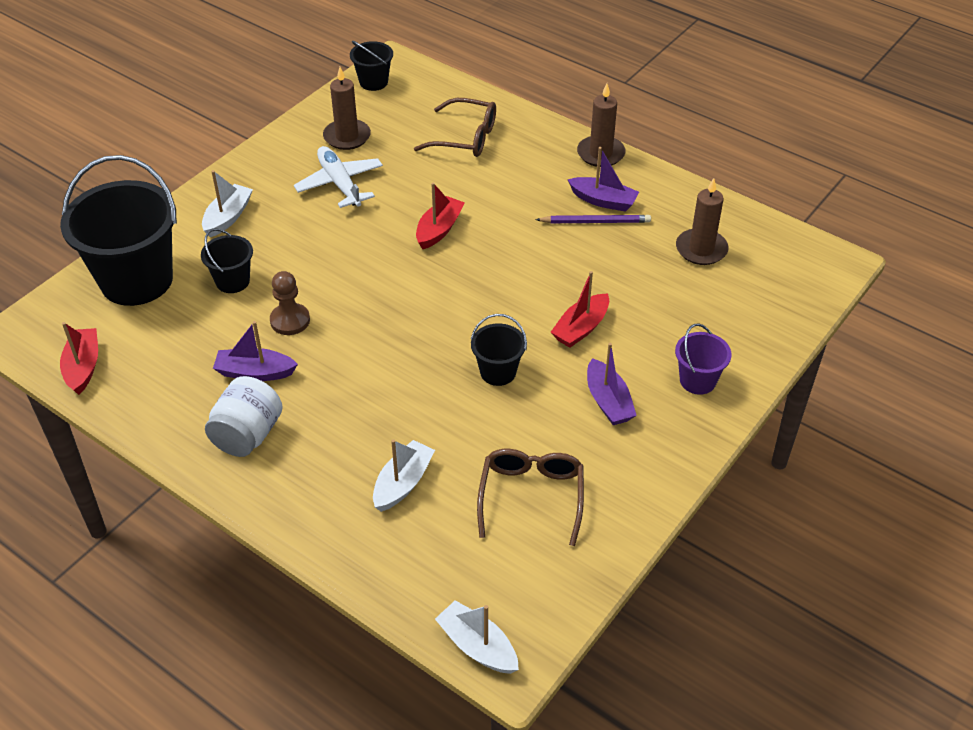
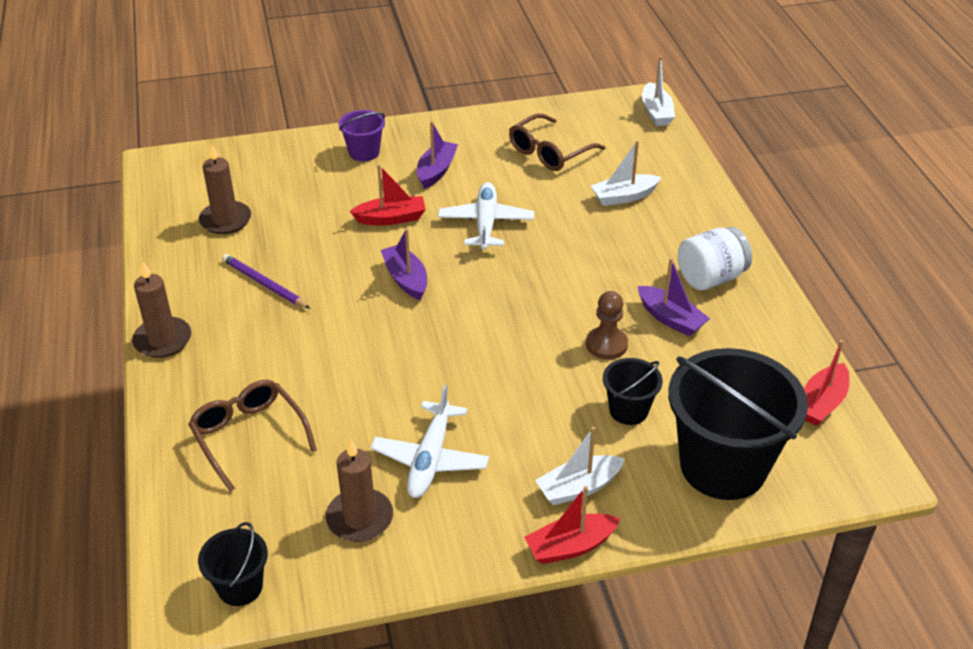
camera: 140 degrees left, 5 degrees down
(439, 229) = (395, 352): red boat -> red boat (570, 546)
(498, 372) = (485, 223): black bucket -> white plane
(603, 201) = (230, 297): purple boat -> purple boat (406, 279)

